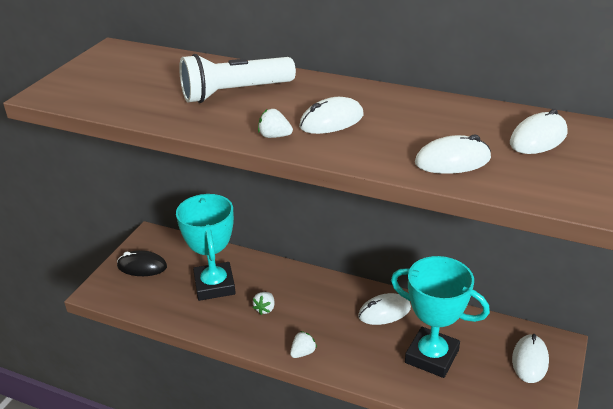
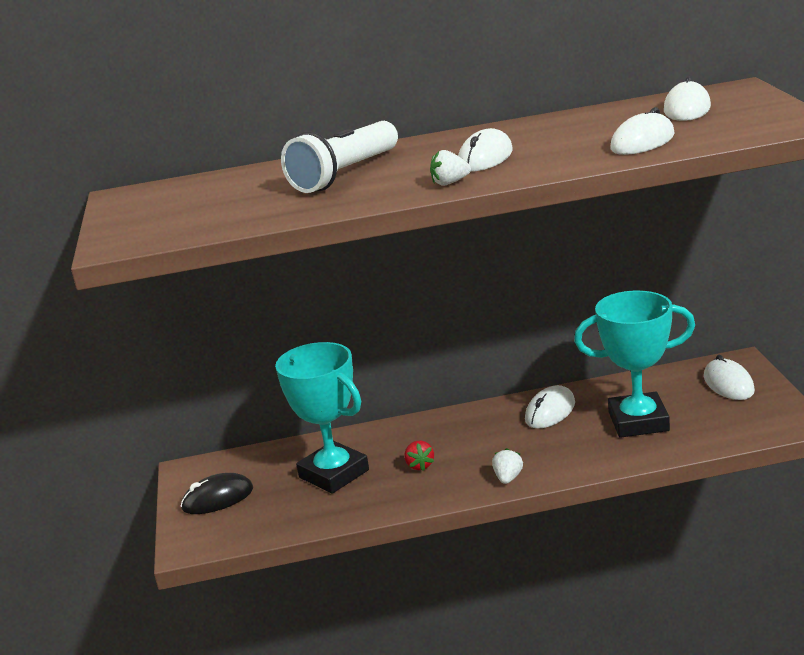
camera: 30 degrees left, 10 degrees down
(265, 309) = (420, 465): white strawberry -> red strawberry

